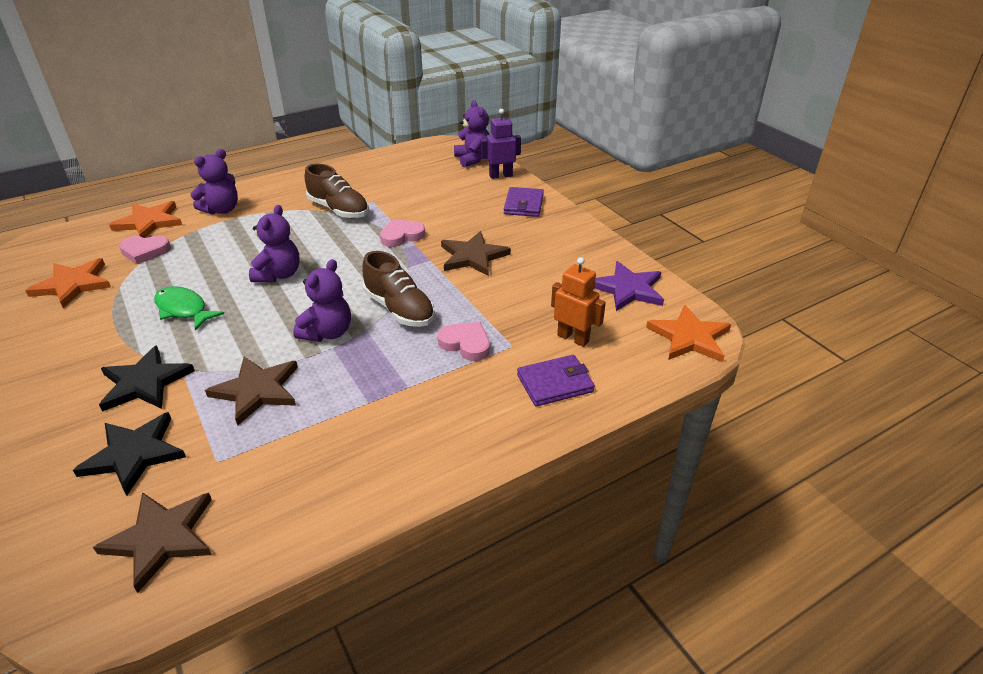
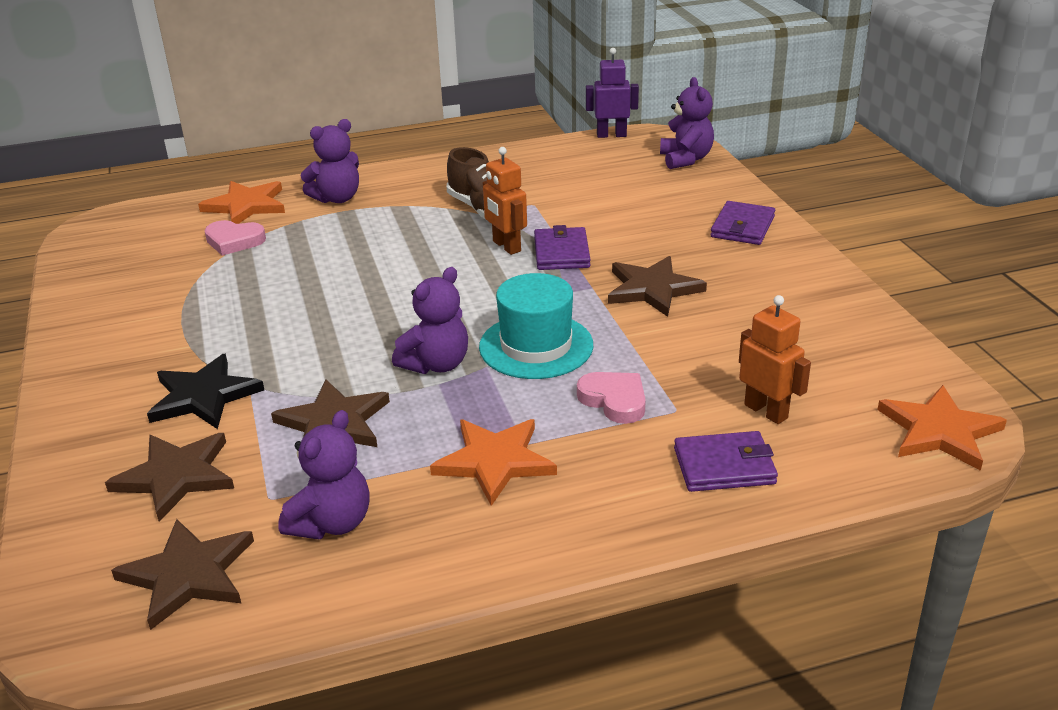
camera: 15 degrees right, 5 degrees down
(73, 284) = (144, 272): orange star -> orange star (495, 461)
(134, 454) = (176, 476): black star -> brown star
(183, 309) = (266, 315): green fish -> none
(279, 275) = (391, 286): purple teddy bear -> purple teddy bear (332, 523)
(360, 235) = (506, 246): none -> orange robot
(399, 309) = (536, 346): brown shoe -> turquoise hat
(401, 236) = (561, 253): pink heart -> purple wallet
(500, 175) = (719, 185): purple robot -> purple robot (611, 135)
(628, 289) = (865, 355): purple star -> none

